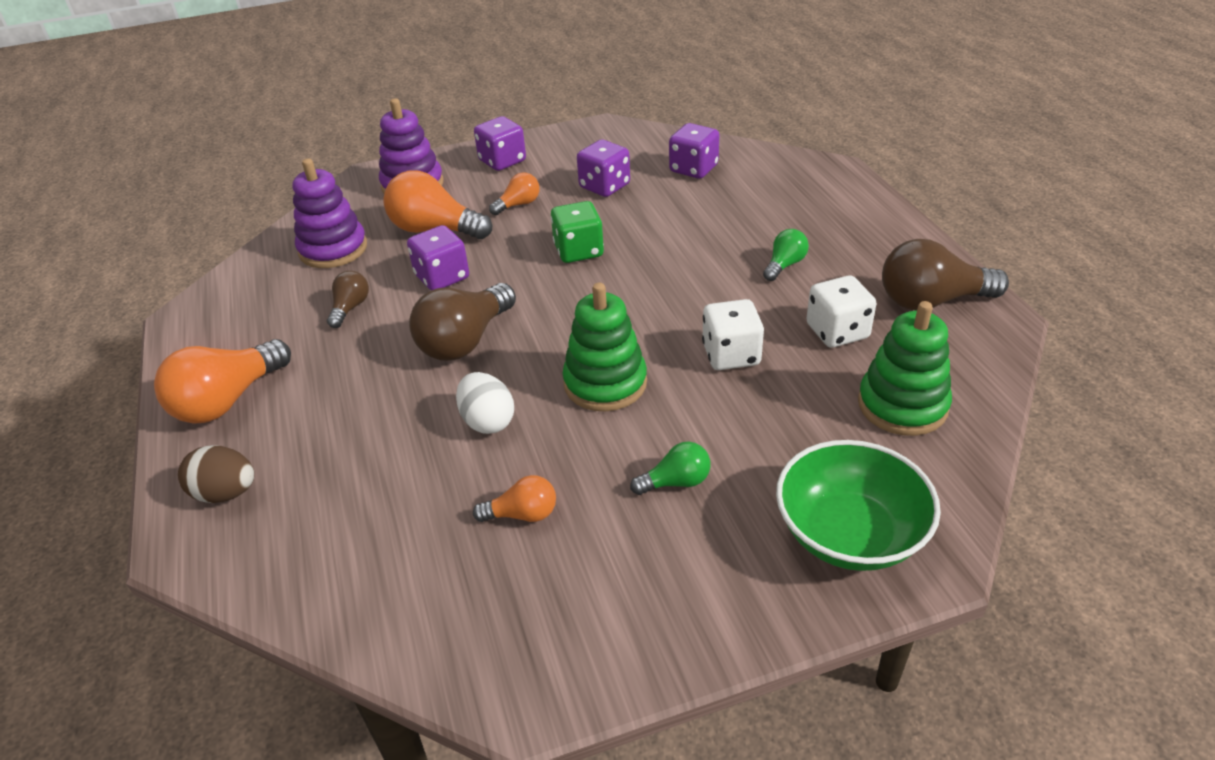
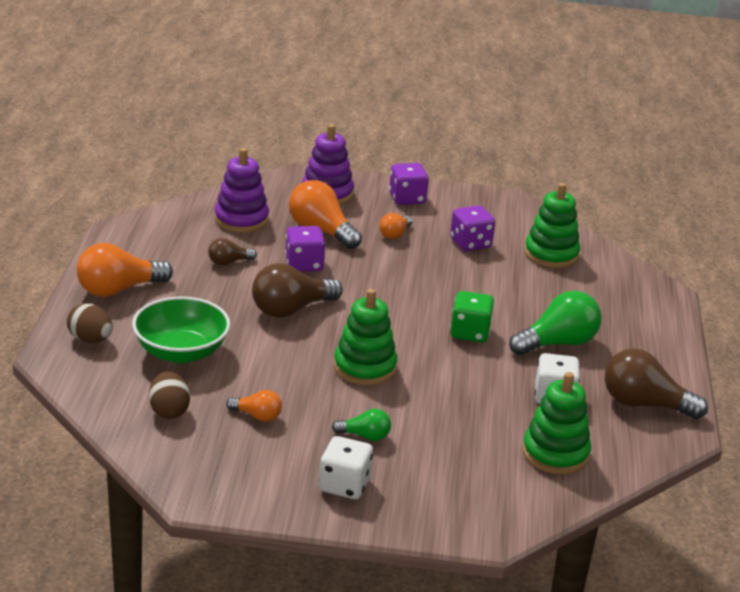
camera: 20 degrees right, 10 degrees down
(350, 308) = (228, 262): brown light bulb -> brown light bulb turned 150 degrees counterclockwise
(399, 562) = (169, 411): none -> brown egg
(487, 421) = (272, 360): white egg -> none
(518, 204) = (395, 234): orange light bulb -> orange light bulb turned 135 degrees clockwise
(578, 251) = (414, 281): green dice -> green dice (470, 332)
(693, 169) = (551, 254): purple dice -> green stacking toy
(731, 355) = (465, 383): white dice -> white dice (344, 485)
(784, 265) = (557, 343): green light bulb -> green light bulb, size x1.89
(849, 534) = (450, 502): green bowl -> green bowl (181, 352)

